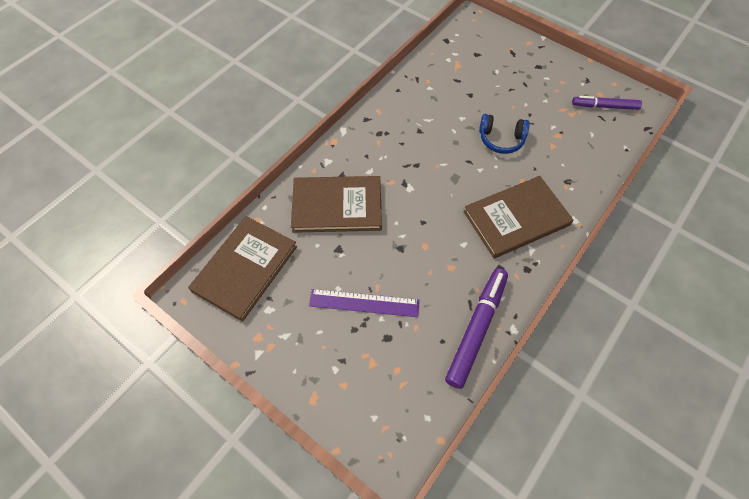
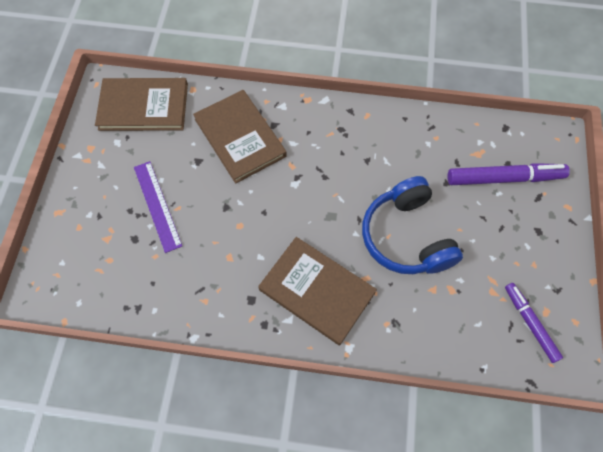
camera: 60 degrees right, 5 degrees up
(476, 329) = (178, 306): purple marker -> purple marker (504, 178)
(501, 139) = (406, 236): blue headphones -> blue headphones, size x1.71

